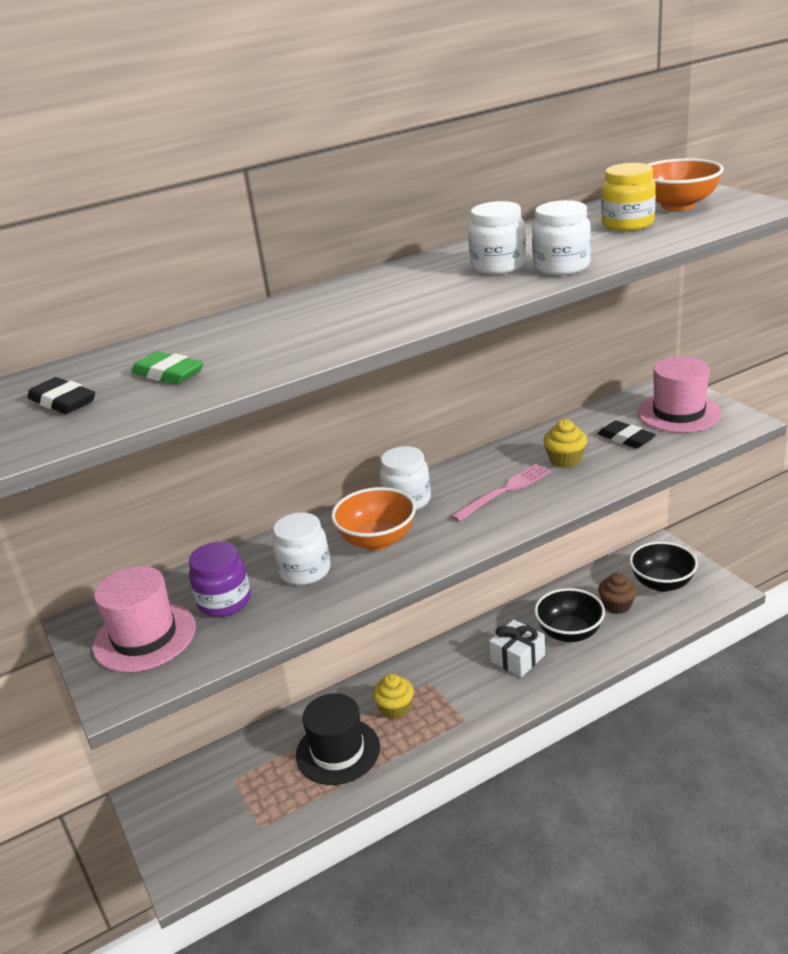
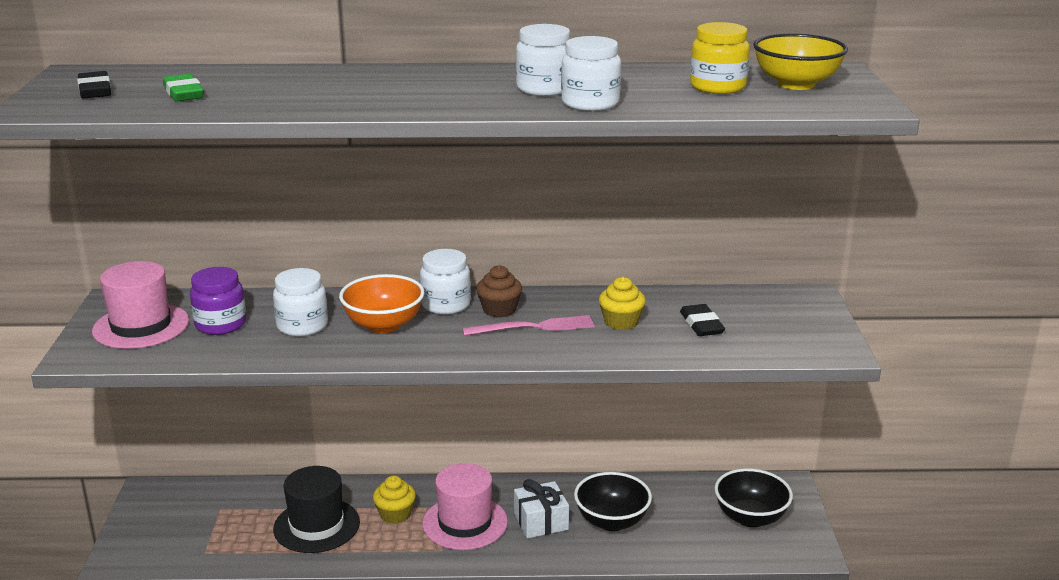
camera: 25 degrees right, 5 degrees down
(617, 605) = (683, 518): brown cupcake -> brown cupcake (499, 310)
(678, 205) = (796, 84): orange bowl -> yellow bowl
(678, 413) = (784, 321): pink hat -> pink hat (465, 523)

